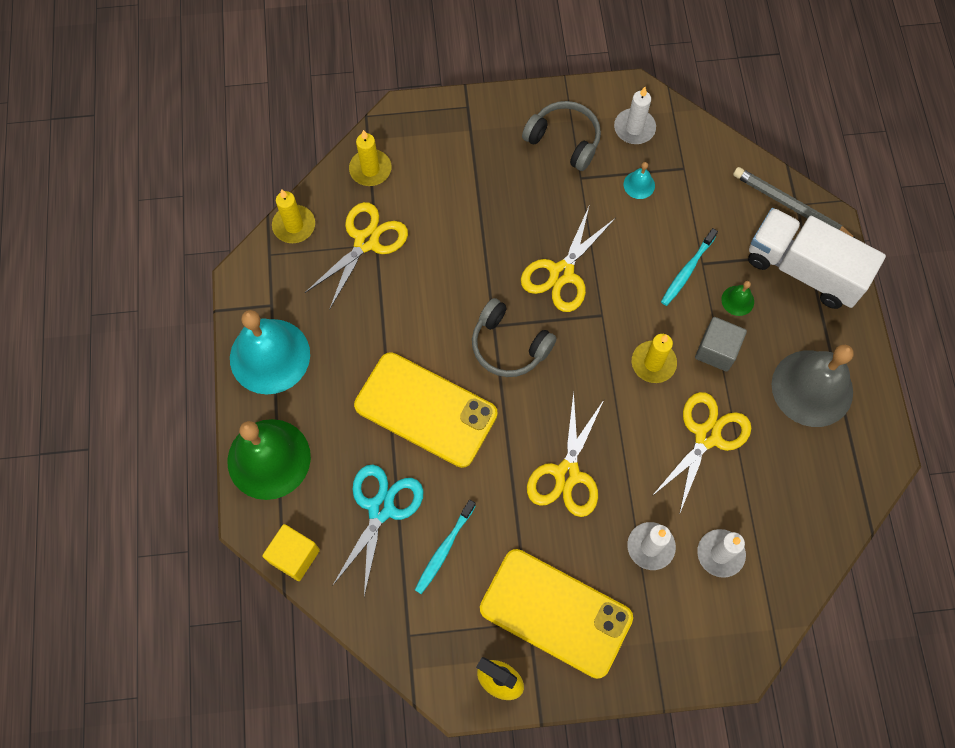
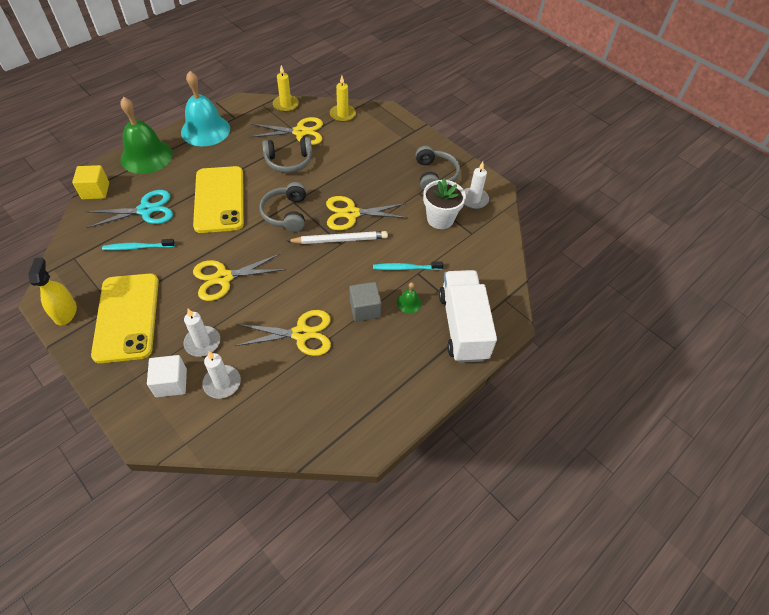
camera: 50 degrees right, 15 degrees down
(415, 289) = (289, 162): none -> grey headphones
(596, 312) = (340, 240): none -> white pencil
(639, 185) = (440, 219): turquoise bell -> white flower pot
(653, 363) = (329, 282): yellow candle -> none
(686, 607) = (171, 383): none -> white cube
(790, 205) = (500, 296): grey pencil -> none
(812, 388) = (382, 374): grey bell -> none

